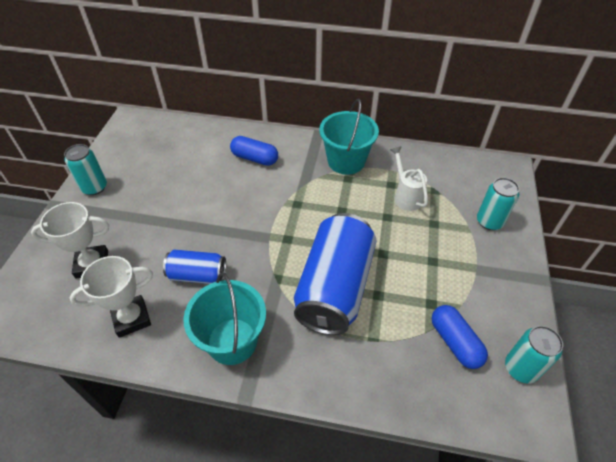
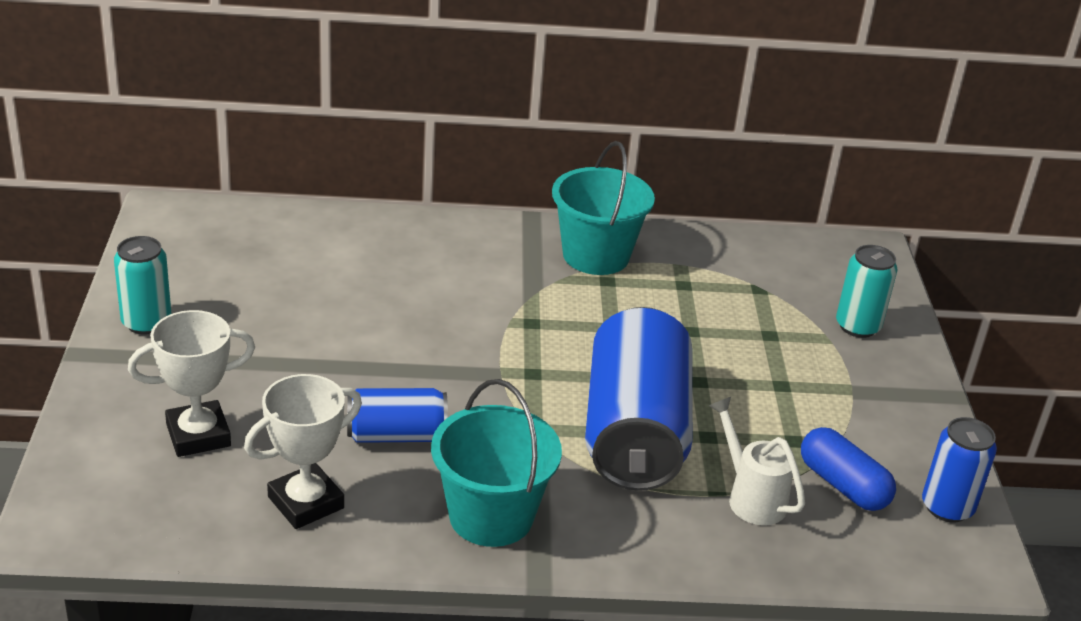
camera: 15 degrees left, 15 degrees down
(255, 158) = (430, 260): blue capsule -> none
(405, 196) = (713, 299): white watering can -> white watering can (750, 497)
(521, 368) = (947, 507): turquoise can -> blue can

